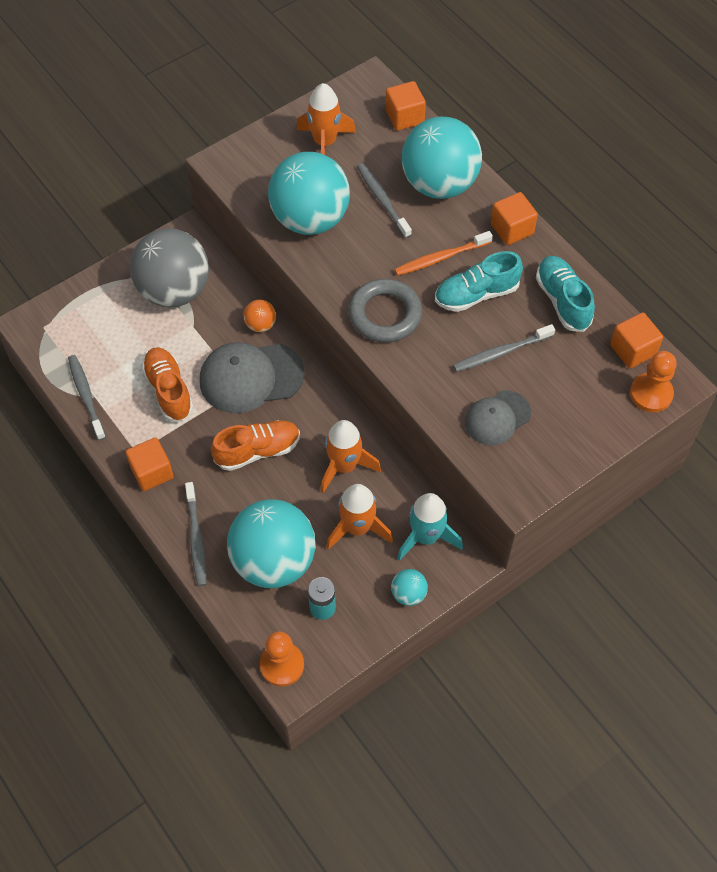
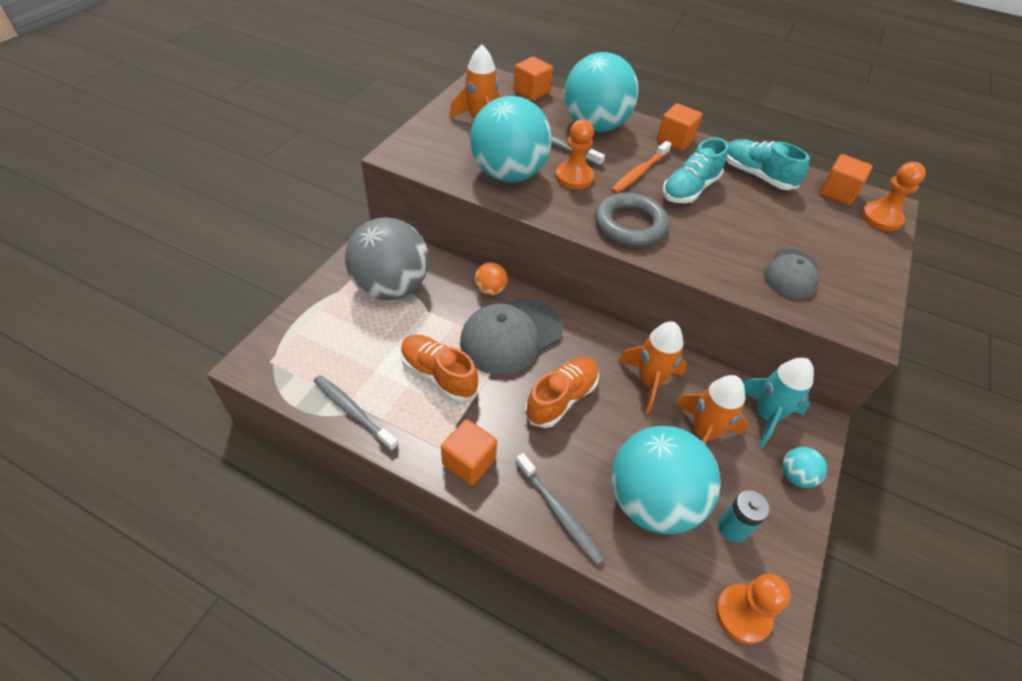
camera: 30 degrees left, 10 degrees down
(371, 243) = (574, 177): none -> orange pawn
(501, 352) = (747, 224): grey toothbrush -> none

